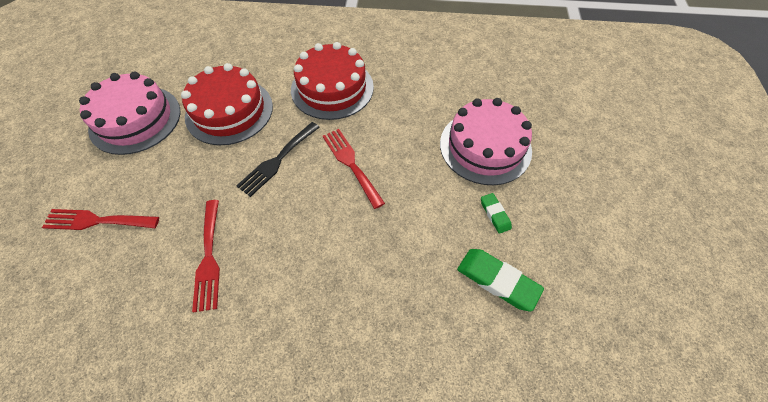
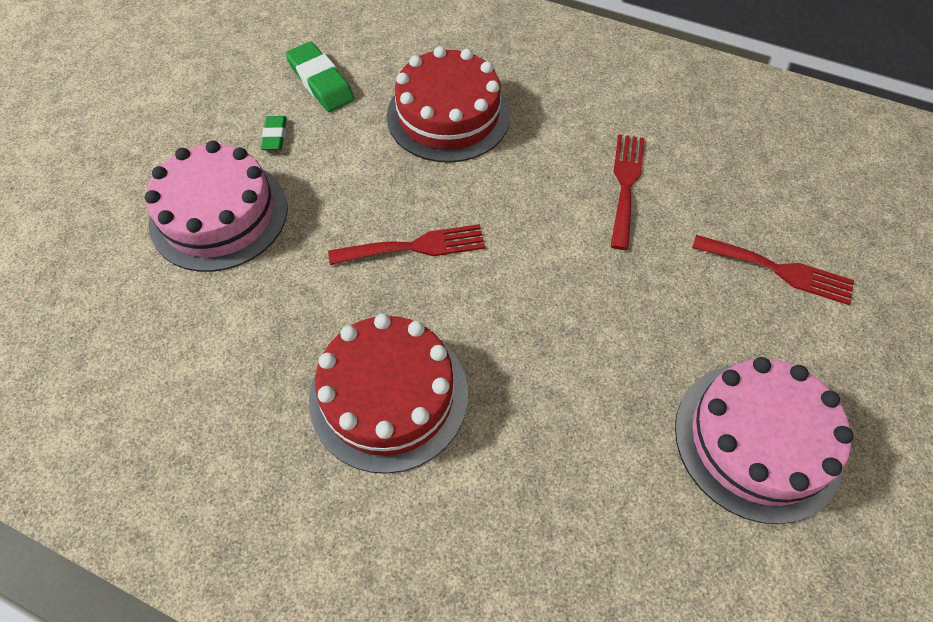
camera: 160 degrees left, 0 degrees up
(229, 111) = (584, 403): red cake -> red cake (448, 115)
(277, 161) = (519, 283): black fork -> none
(351, 164) = (415, 246): red fork -> red fork turned 90 degrees counterclockwise

